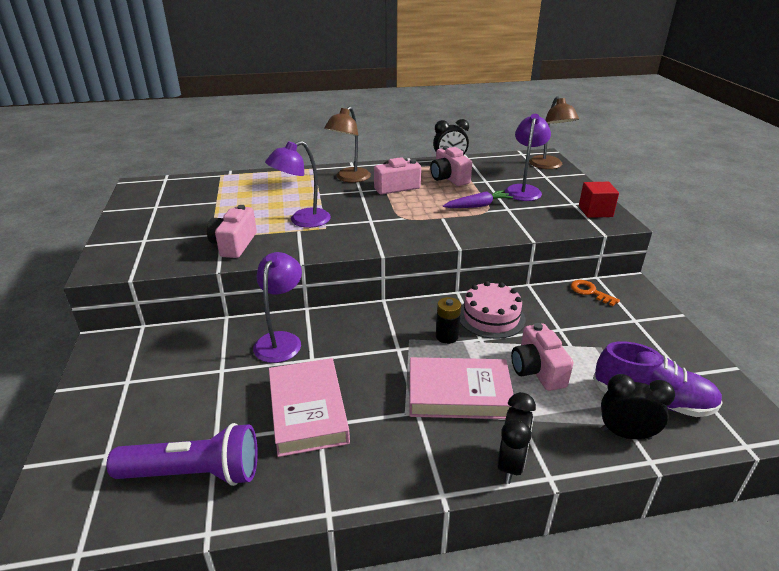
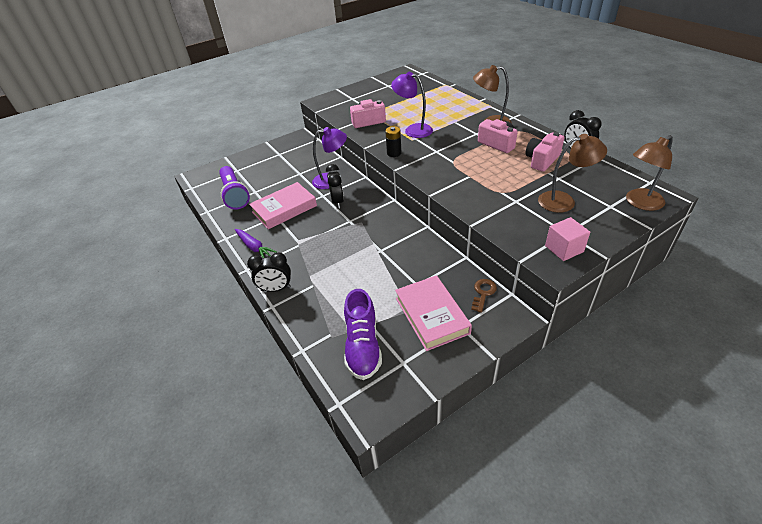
camera: 70 degrees right, 10 degrees up
(447, 336) = (373, 235): black battery -> black battery (394, 153)
(459, 393) = (322, 255): pink book -> pink book (431, 315)
(478, 206) = (506, 186): purple carrot -> purple carrot (254, 247)
(491, 317) = (408, 249): pink cake -> none
(524, 190) = (564, 201): purple lamp -> brown lamp
(537, 370) = (363, 283): pink camera -> none
(590, 292) = (483, 293): orange key -> brown key
(595, 211) = (564, 249): red cube -> pink cube
(625, 434) = (321, 335): black clock -> black clock (338, 201)

